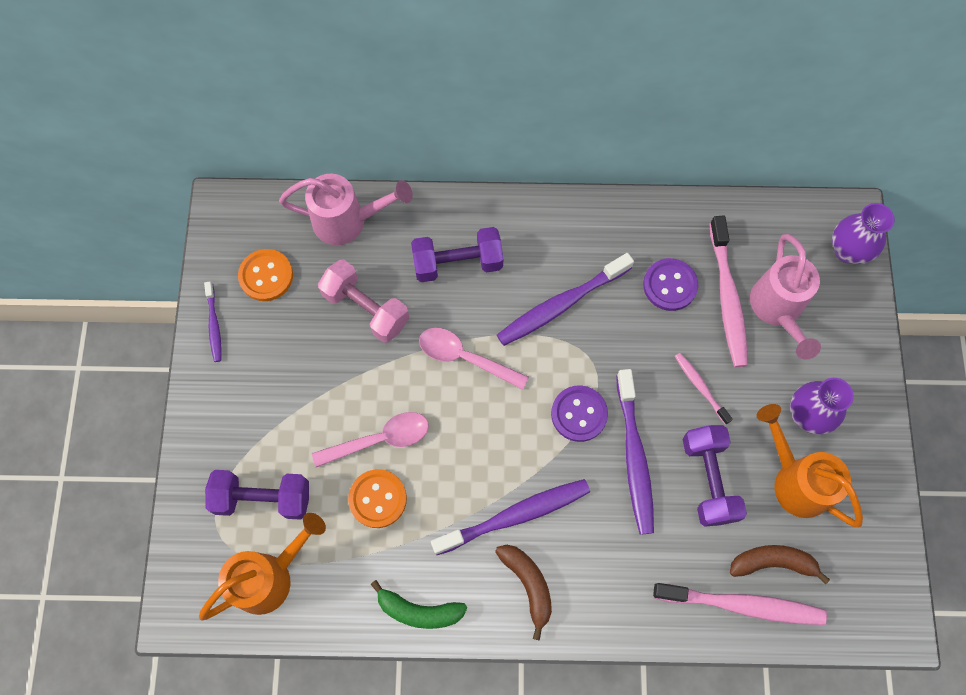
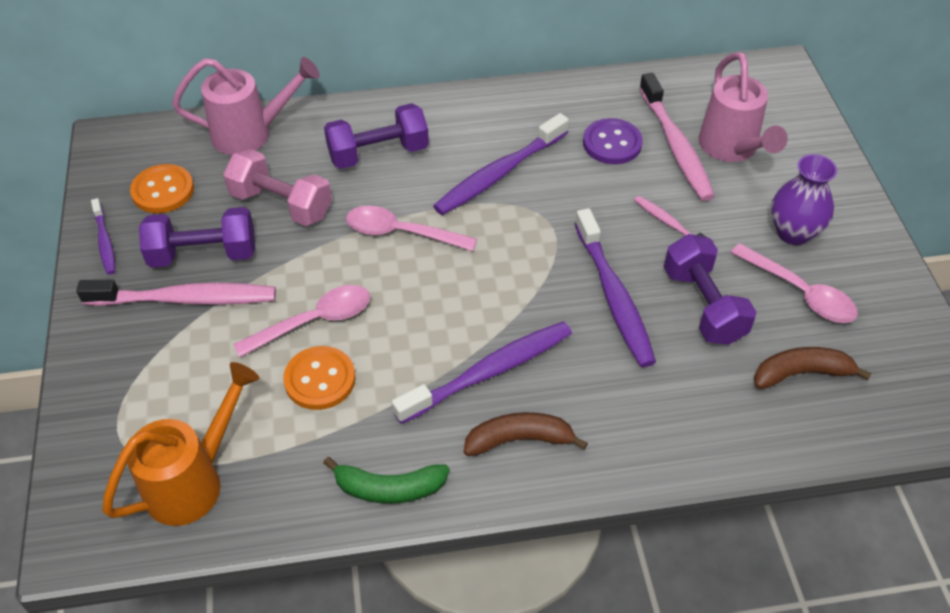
camera: 10 degrees left, 20 degrees down
(263, 498) = (177, 399): purple dumbbell -> purple dumbbell (203, 254)
(528, 585) = (519, 440): brown banana -> brown banana turned 60 degrees counterclockwise
(579, 414) = (541, 266): purple button -> none
(742, 605) = (779, 420): pink toothbrush -> pink toothbrush (185, 299)
(795, 480) = (800, 292): orange watering can -> pink spoon
(848, 251) = (787, 93): purple vase -> none

